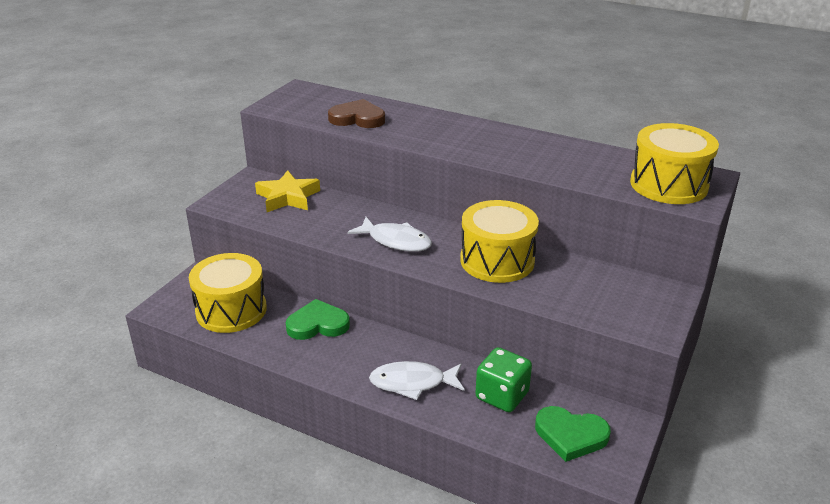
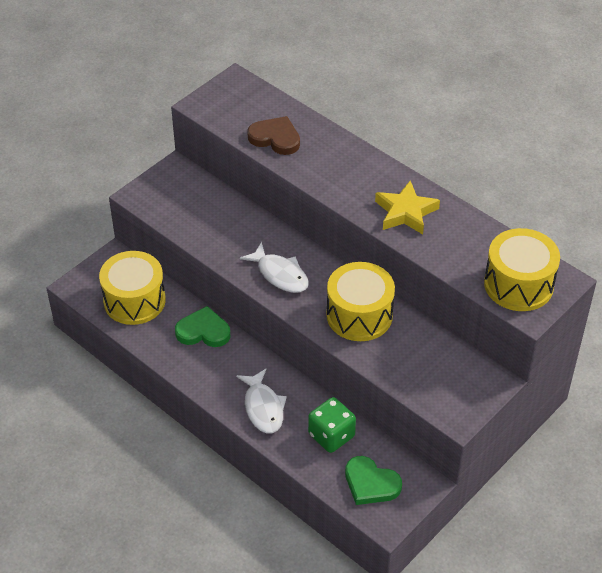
camera: 15 degrees right, 15 degrees up
(288, 197) = (201, 200): yellow star -> yellow star (405, 212)
(412, 383) = (263, 407): white fish -> white fish turned 120 degrees counterclockwise

